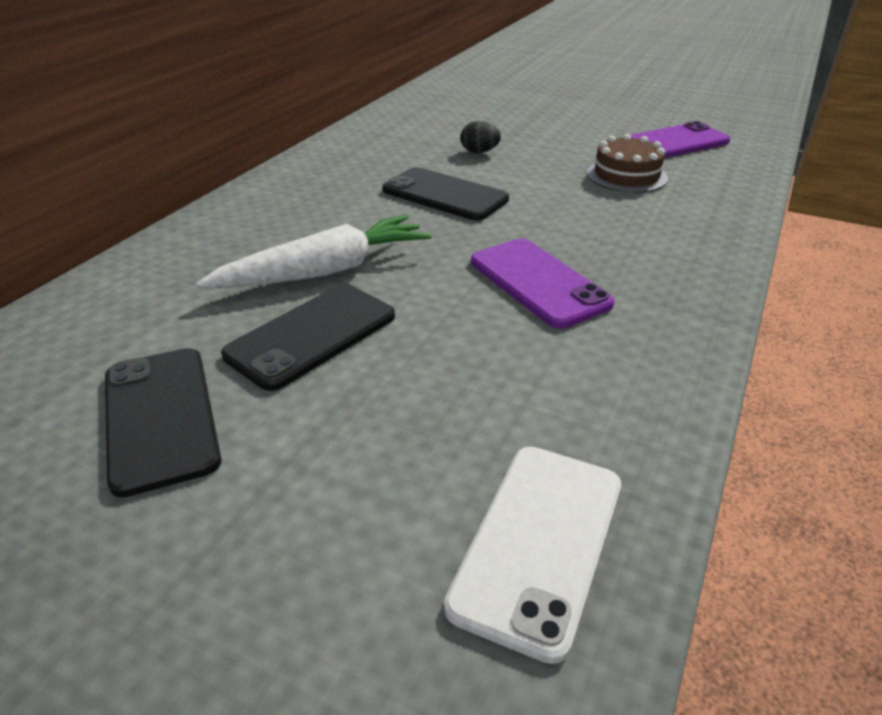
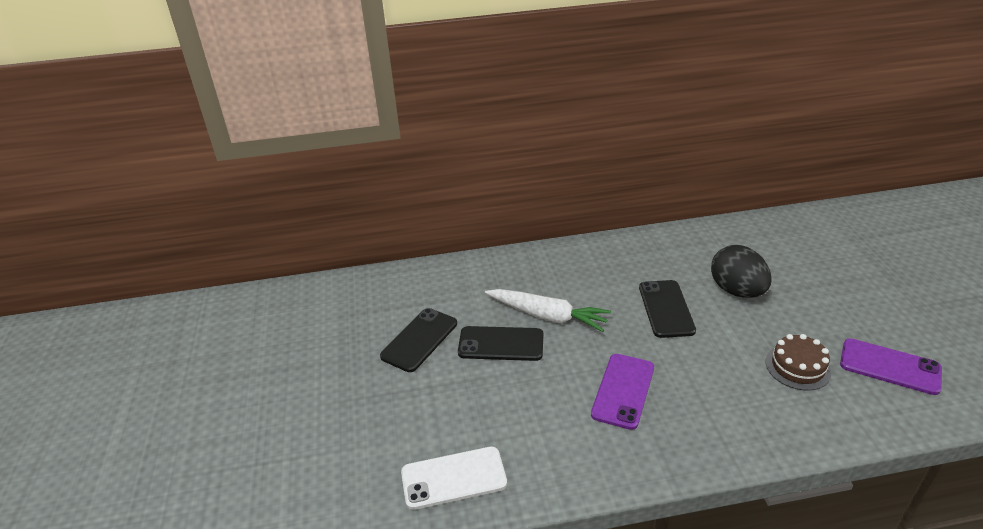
camera: 55 degrees right, 0 degrees up
(479, 152) = (736, 291): black egg -> black egg, size x2.19

